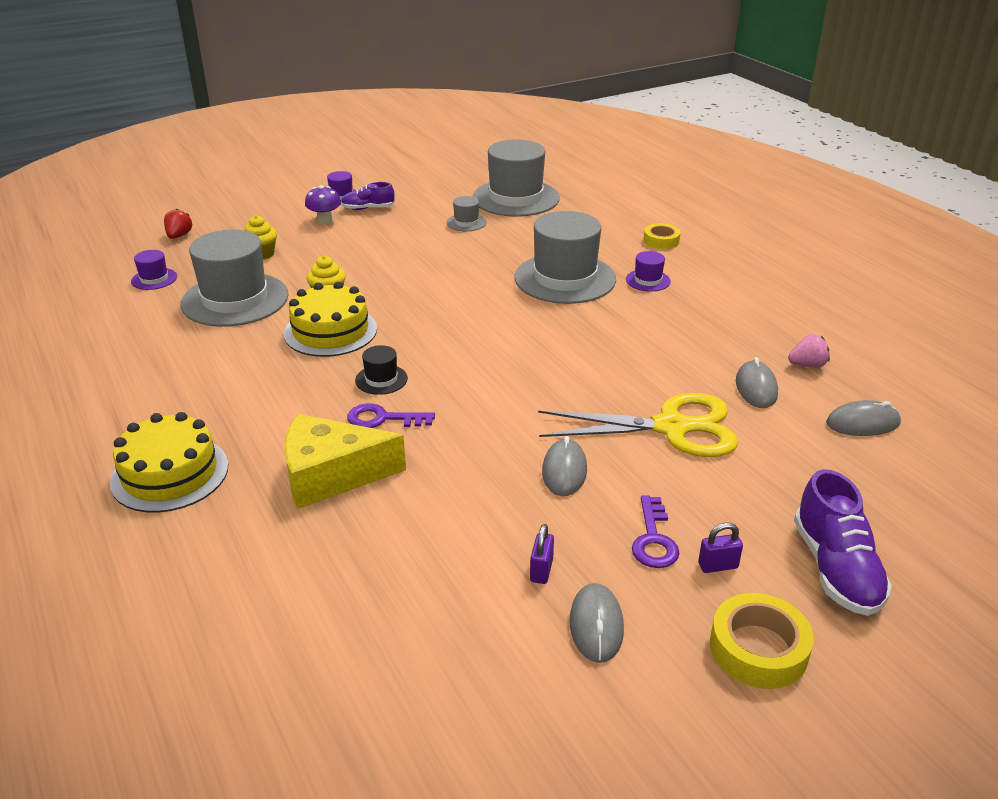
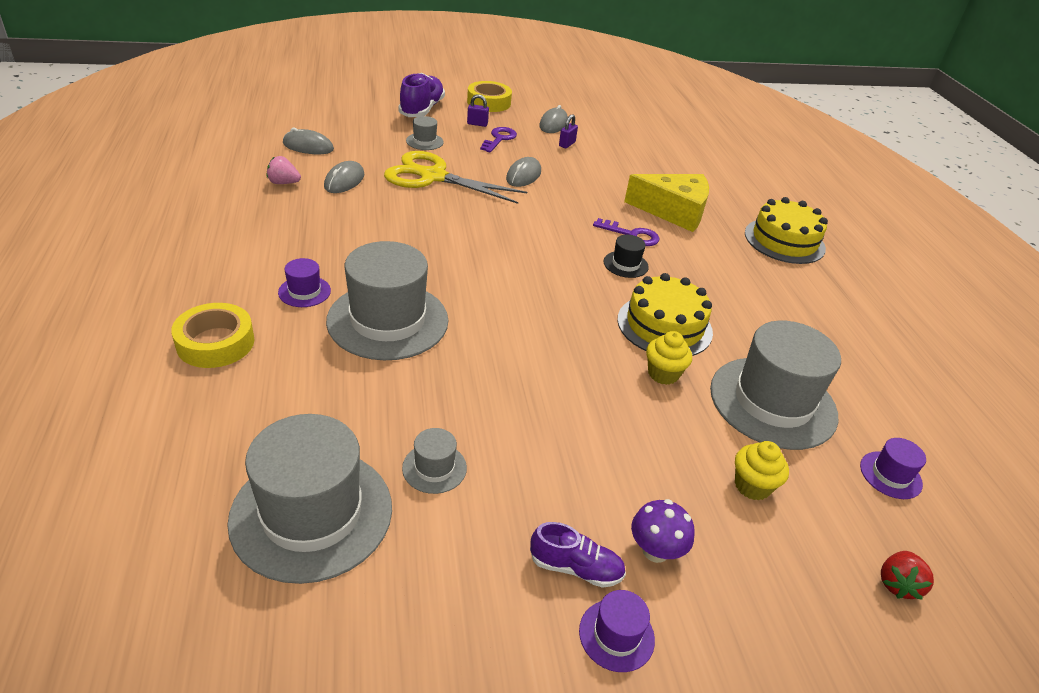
camera: 165 degrees left, 5 degrees up
(661, 241) = (215, 343): yellow tape -> yellow tape, size x1.53
(747, 489) = (424, 141): none -> grey hat

